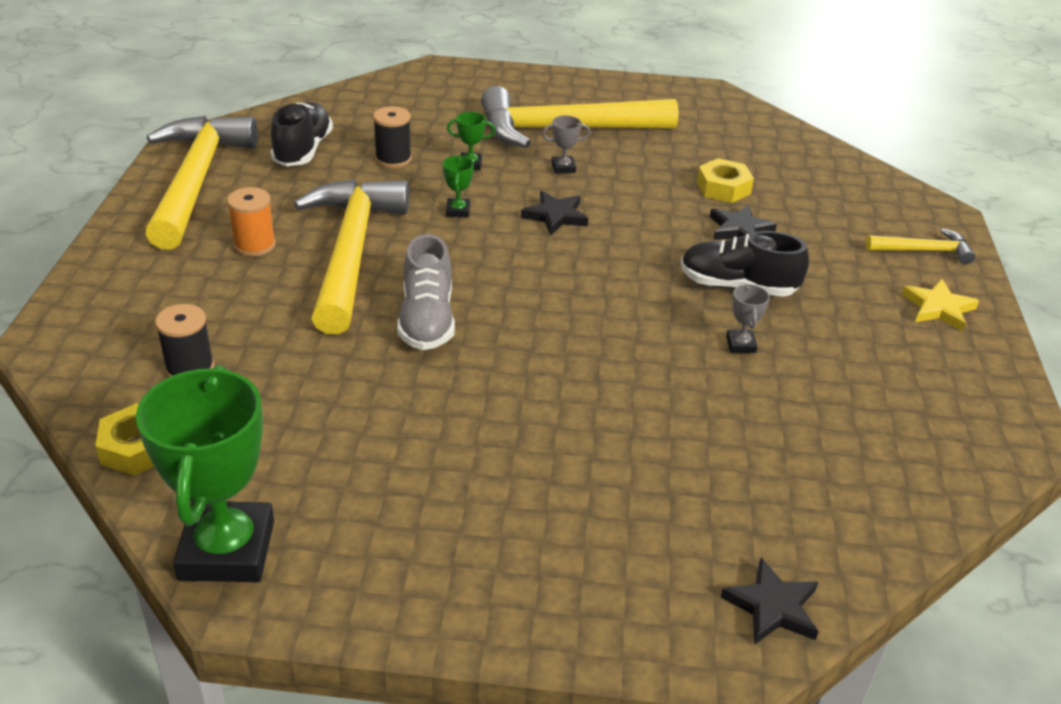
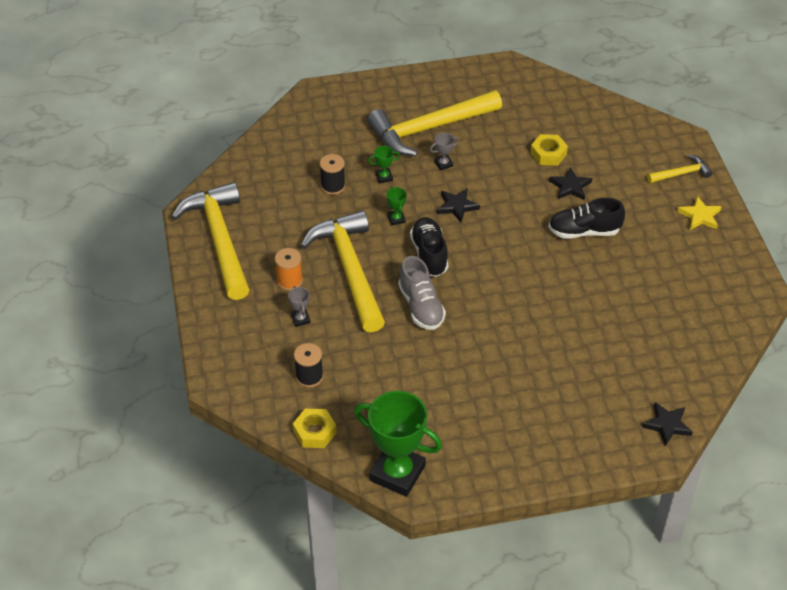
camera: 15 degrees left, 10 degrees up
(227, 550) = (397, 473): green trophy -> green trophy turned 45 degrees counterclockwise
(303, 150) = (271, 195): black shoe -> black shoe (429, 254)
(741, 344) = (600, 273): grey trophy -> grey trophy (300, 319)

